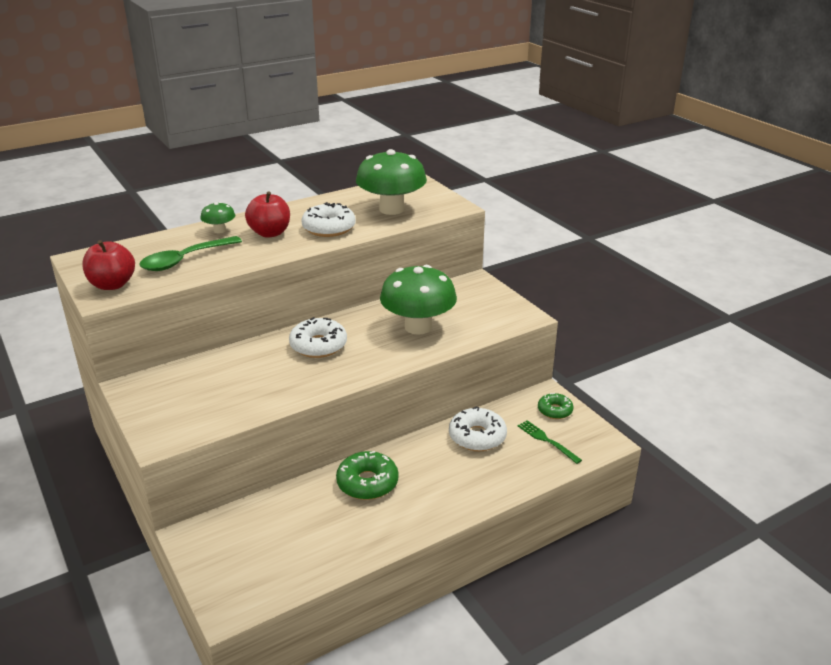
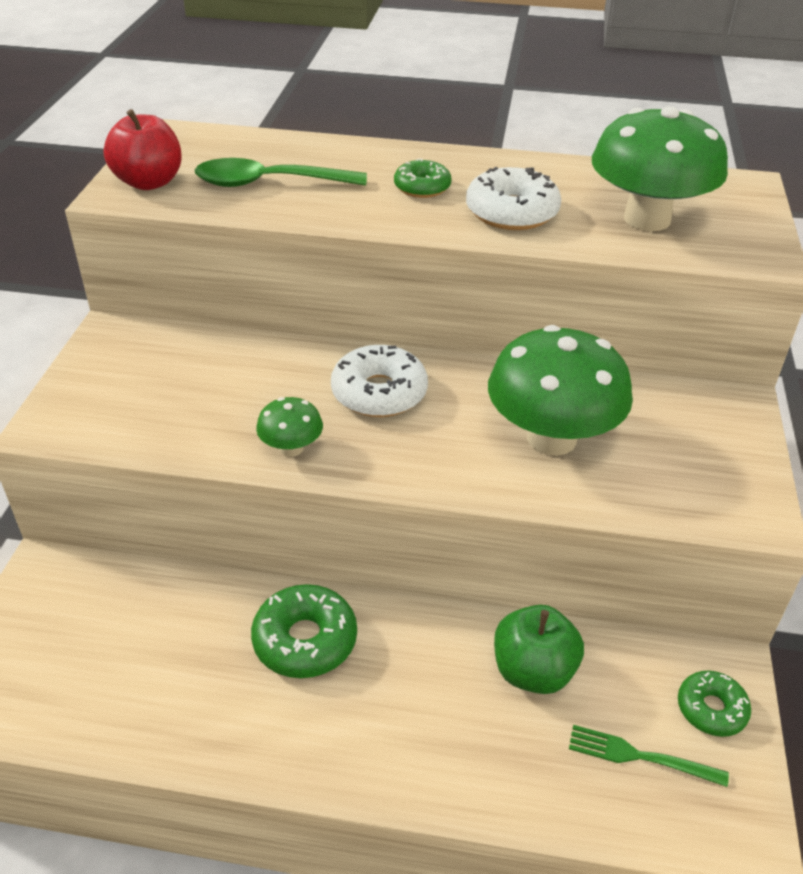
camera: 40 degrees right, 10 degrees up
(219, 230) = (366, 158): green mushroom -> green mushroom (291, 448)
(270, 233) = (422, 187): red apple -> green donut
(477, 437) = (533, 671): white donut -> green apple
(546, 440) = (639, 756): green fork -> green fork turned 75 degrees counterclockwise

